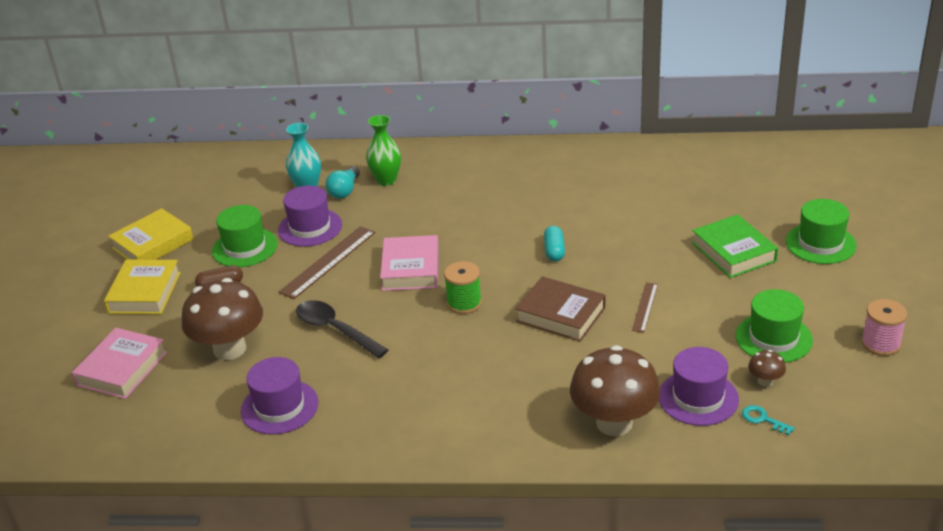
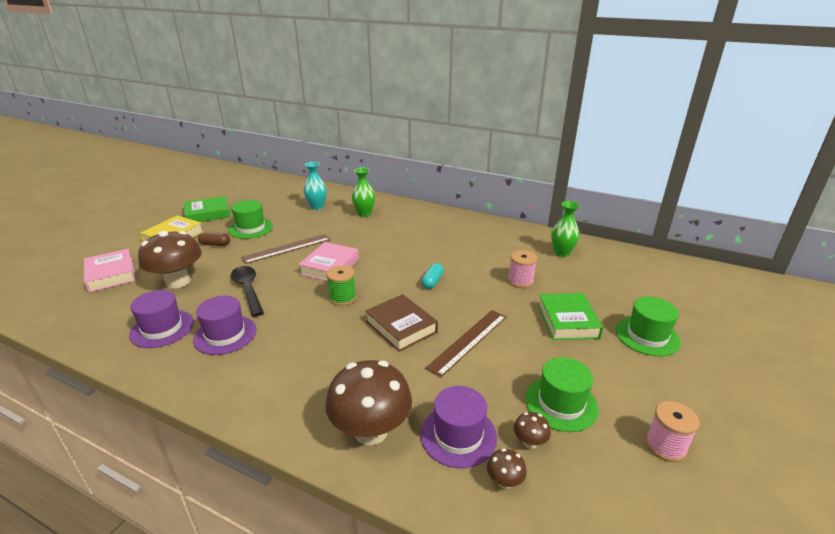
camera: 20 degrees right, 5 degrees down
(122, 369) = (111, 274): pink book -> pink book turned 75 degrees counterclockwise
(152, 244) = (208, 214): yellow book -> green book
(310, 227) = (296, 227): purple hat -> purple hat (225, 335)
(344, 191) = (335, 213): turquoise light bulb -> none
(645, 307) = (468, 341): brown ruler -> brown ruler, size x1.76
(655, 219) = (520, 281): none -> pink spool
(680, 168) = (561, 253): none -> green vase
(763, 419) = (504, 481): turquoise key -> brown mushroom

